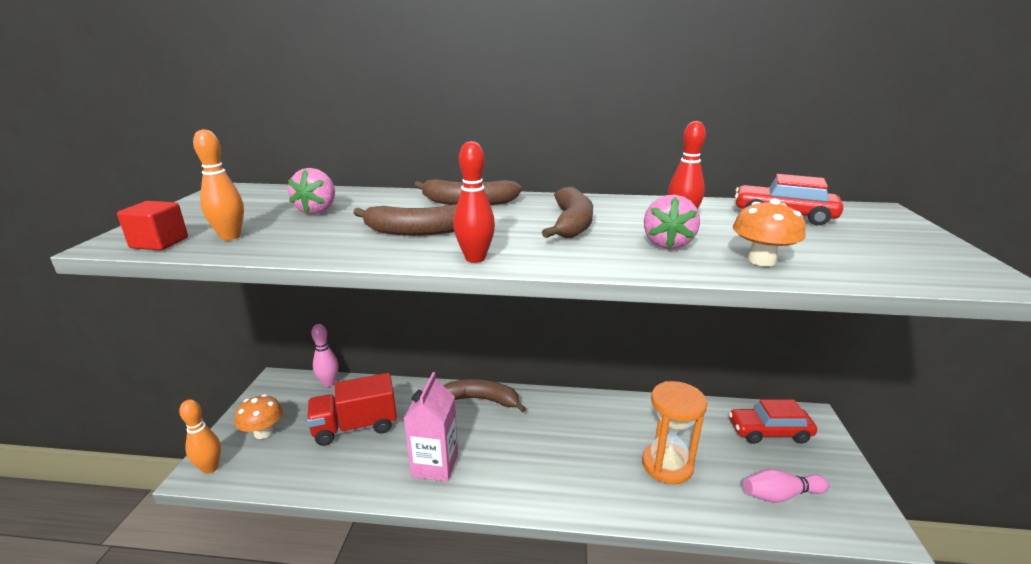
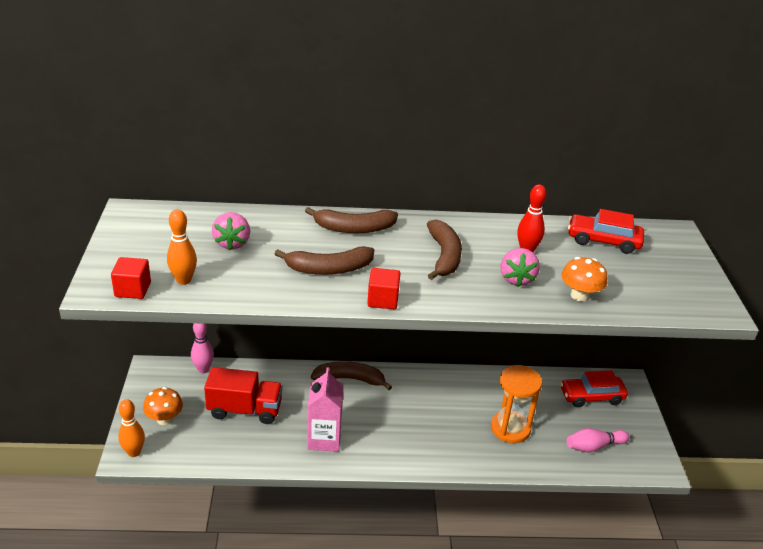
camera: 10 degrees left, 10 degrees up
(355, 427) = (245, 410): red truck -> red truck turned 150 degrees counterclockwise
(475, 258) = (383, 300): red bowling pin -> red cube

